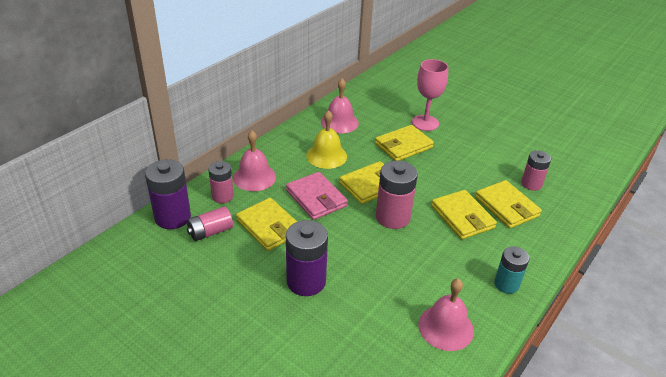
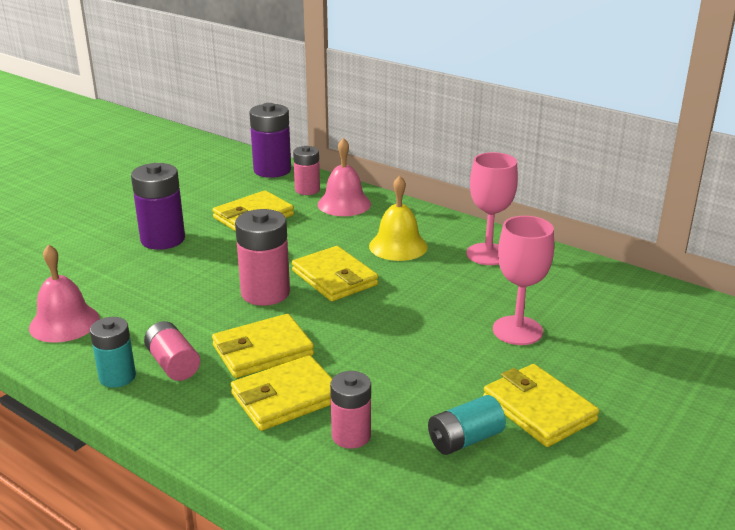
camera: 90 degrees right, 10 degrees down
(210, 232) = (248, 189): pink battery -> pink battery (173, 364)
(316, 198) = (305, 241): pink wallet -> none
(339, 122) = (488, 254): pink bell -> pink goblet
(403, 146) = (439, 307): yellow wallet -> yellow wallet (538, 409)
(522, 149) = (465, 440): none -> turquoise battery

